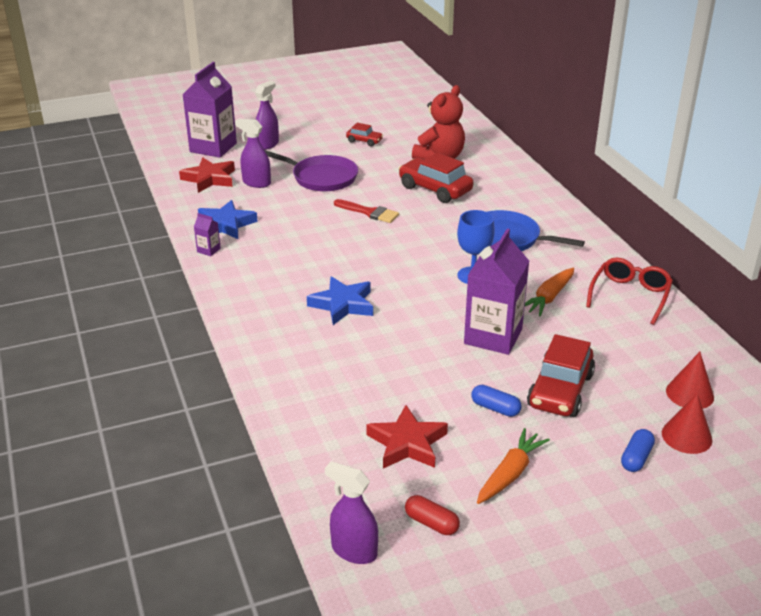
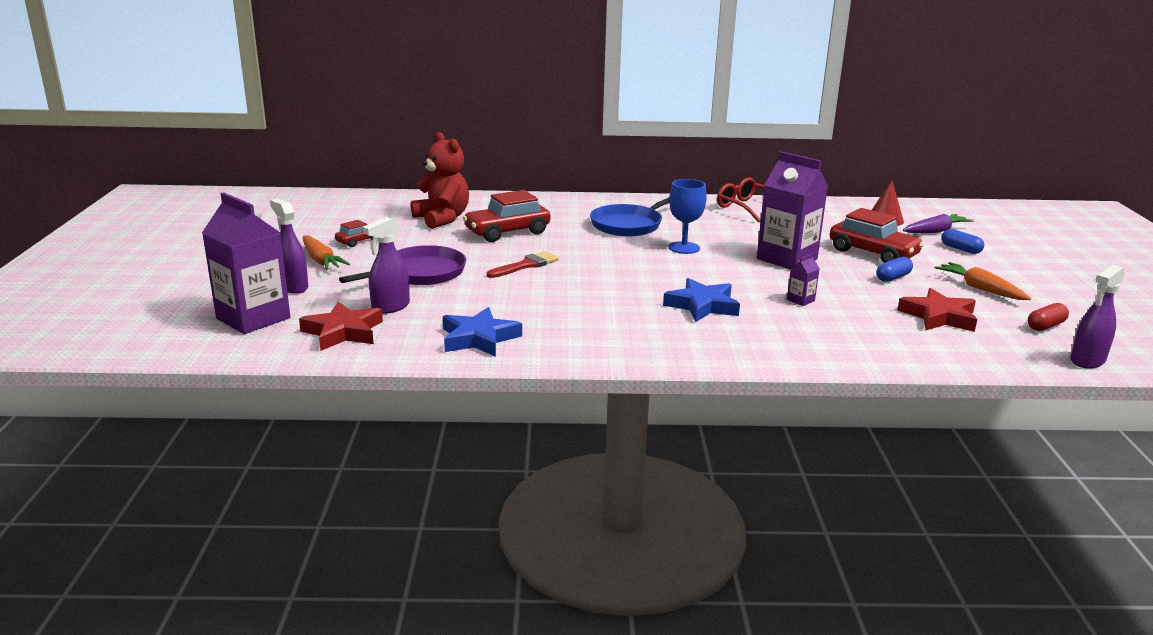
camera: 70 degrees left, 10 degrees down
(208, 250) = (534, 356): purple carton -> purple carton (800, 300)
(549, 298) = (736, 231): orange carrot -> orange carrot (321, 260)
(686, 436) = (935, 231): red cone -> purple carrot

